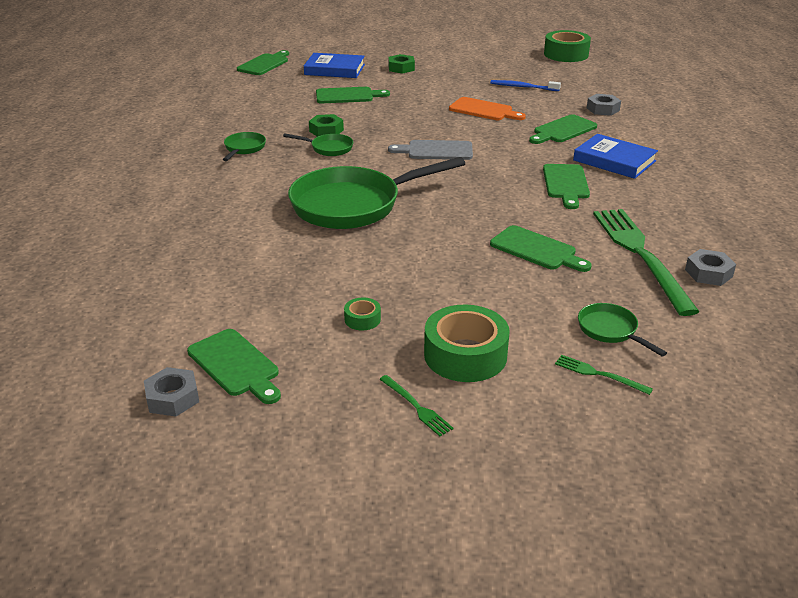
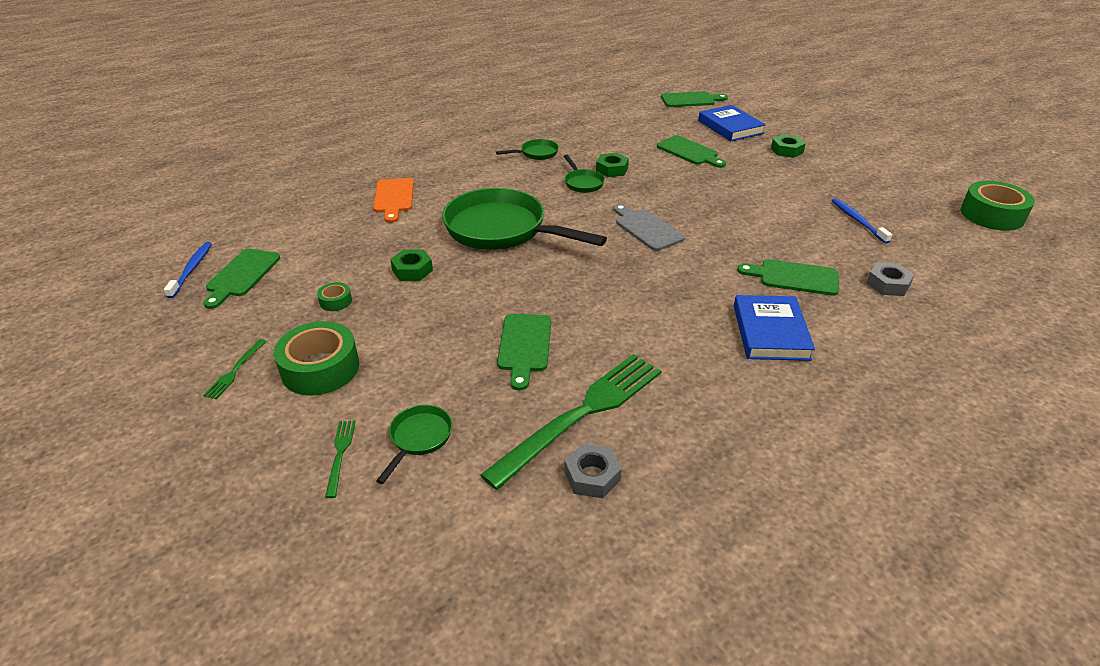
camera: 55 degrees right, 5 degrees up
(172, 398) = (192, 269): grey nut -> blue toothbrush
(361, 265) = (412, 270): none -> green nut
(483, 110) = (767, 220): orange cutting board -> orange cutting board (393, 198)
(566, 184) = (675, 319): green cutting board -> none

